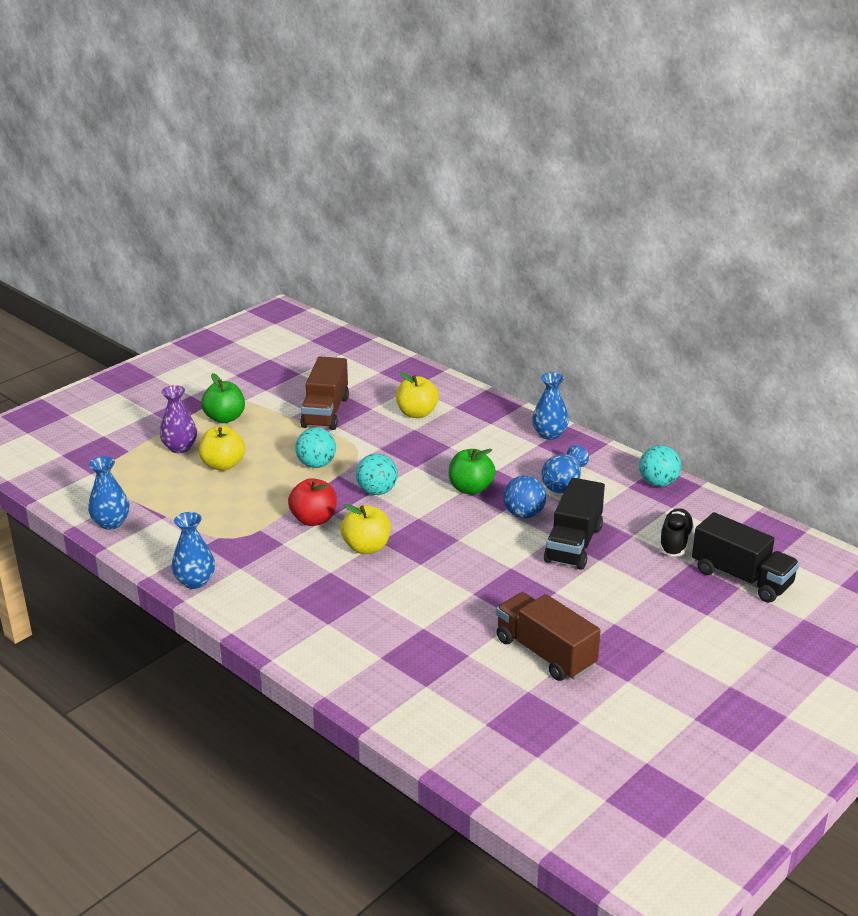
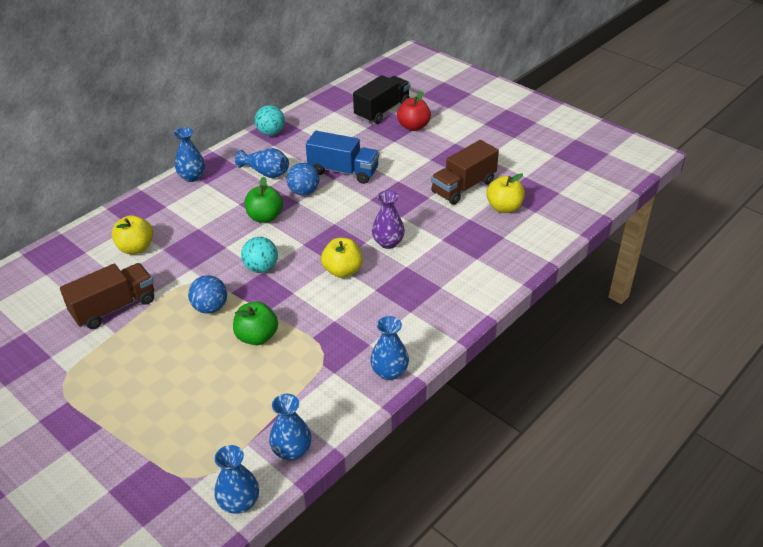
camera: 90 degrees left, 10 degrees up
(65, 498) = (239, 502): none -> blue vase
(180, 448) = (154, 414): purple vase -> purple vase (388, 242)
(223, 465) = (197, 374): yellow apple -> yellow apple (504, 207)
(225, 418) = (102, 384): green apple -> green apple (257, 337)
(314, 519) = (300, 303): red apple -> red apple (413, 126)
(316, 464) = (210, 308): turquoise ball -> blue ball
(325, 412) = (114, 307): brown truck -> brown truck turned 45 degrees counterclockwise
(573, 544) = (343, 171): black truck -> blue truck
(675, 542) = (343, 131): black shoe -> none

